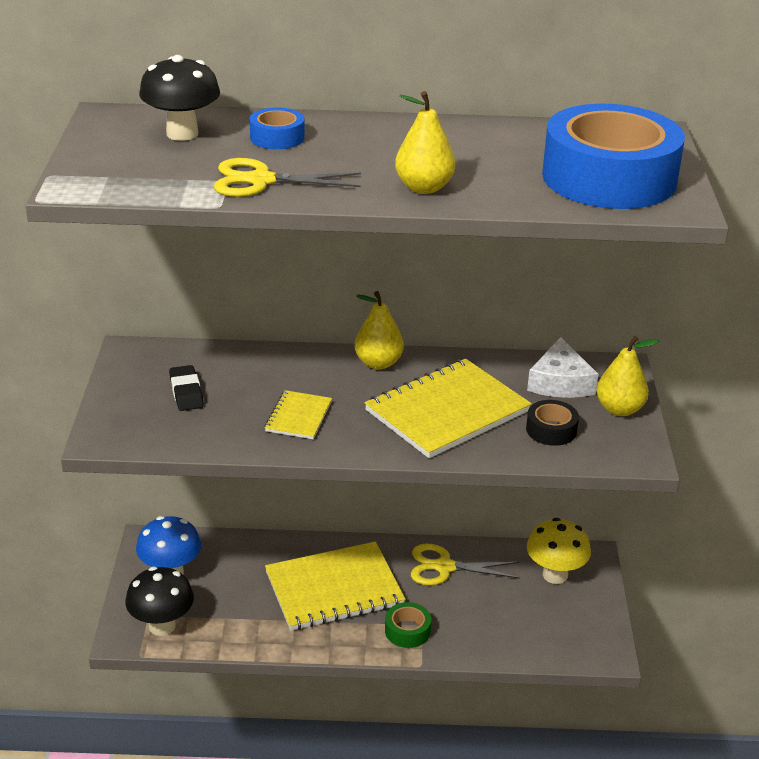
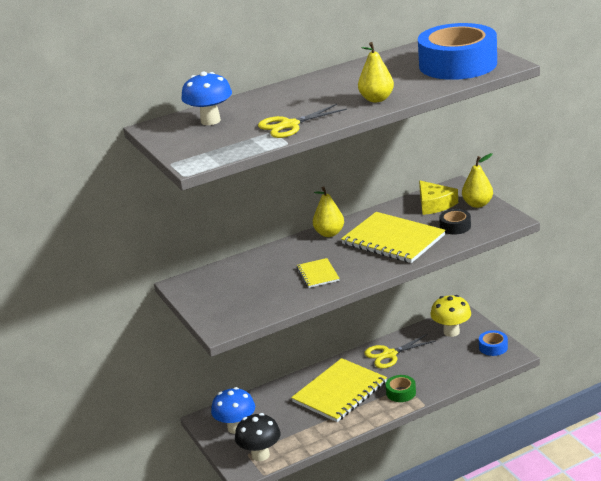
camera: 25 degrees left, 5 degrees down
(182, 134) = (210, 121): black mushroom -> blue mushroom
(186, 392) = (240, 289): black eraser -> none
(277, 137) = (265, 105): blue tape -> blue tape (493, 347)
(447, 411) = (393, 240): yellow notebook -> yellow notebook turned 75 degrees counterclockwise
(560, 382) = (434, 204): white cheese -> yellow cheese

